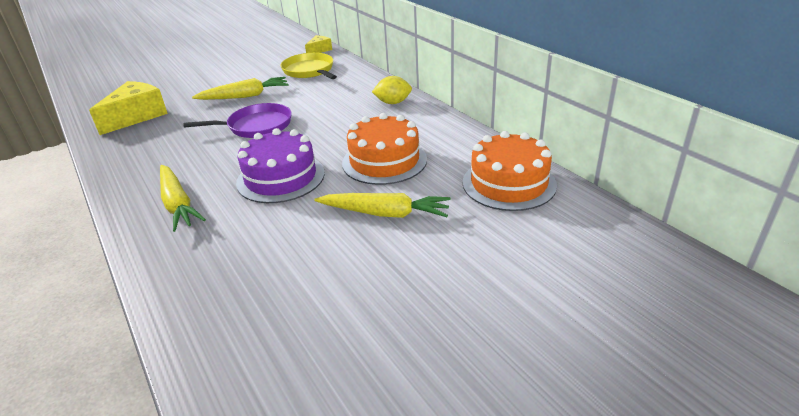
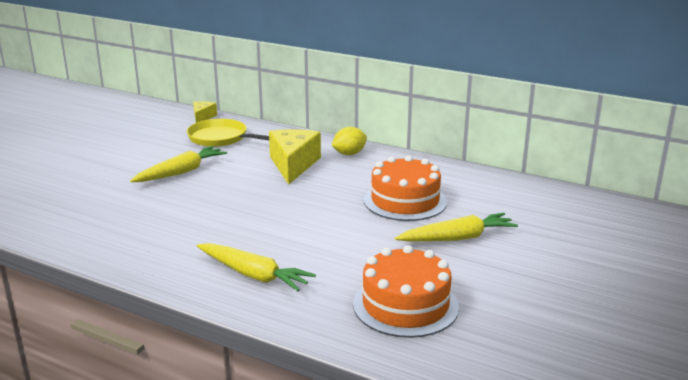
camera: 30 degrees left, 10 degrees down
(136, 116) = (73, 212): yellow cheese -> yellow cheese (293, 165)
(256, 126) = (236, 196): purple pan -> none
(281, 178) = (327, 233): purple cake -> none
(509, 183) = (526, 197): orange cake -> orange cake (405, 305)

